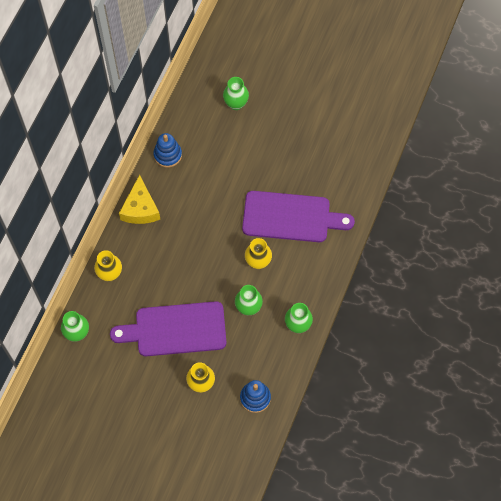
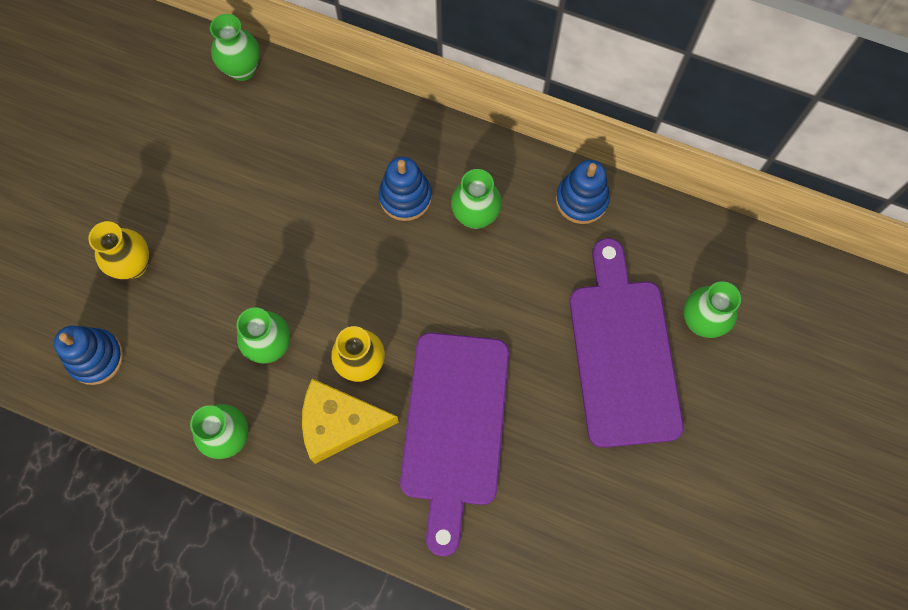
camera: 90 degrees right, 5 degrees up
(110, 274) = (347, 114): yellow vase -> none
(140, 208) = (472, 157): yellow cheese -> yellow cheese (340, 423)
(163, 242) = (405, 197): none -> blue stacking toy
(175, 207) = (475, 216): none -> green vase
(175, 329) = (237, 221): purple cutting board -> purple cutting board (623, 353)

